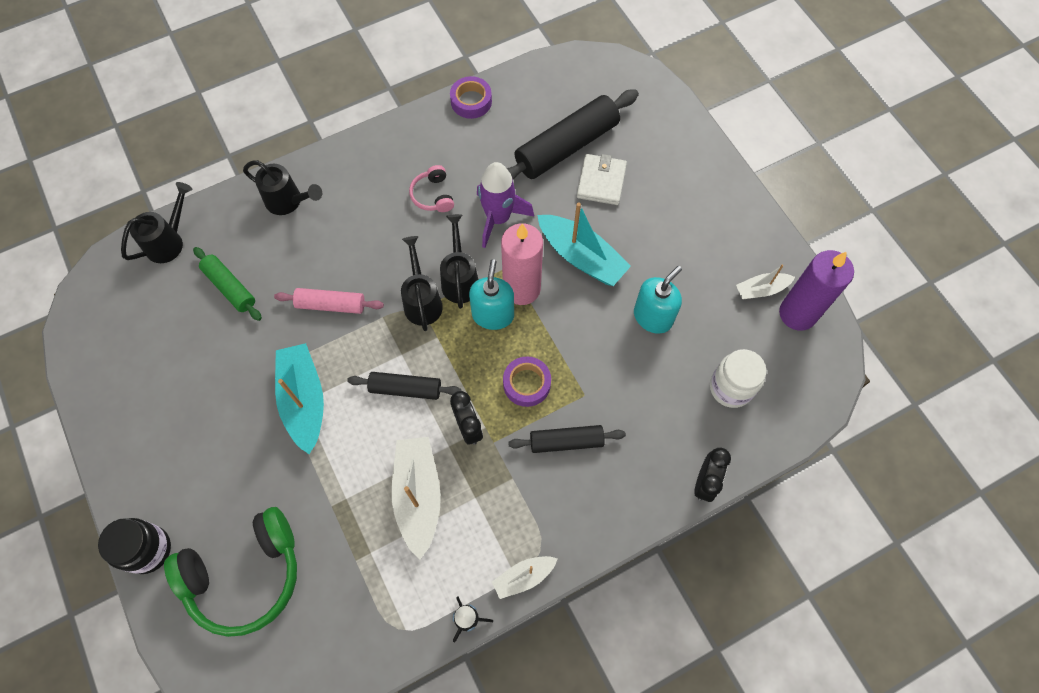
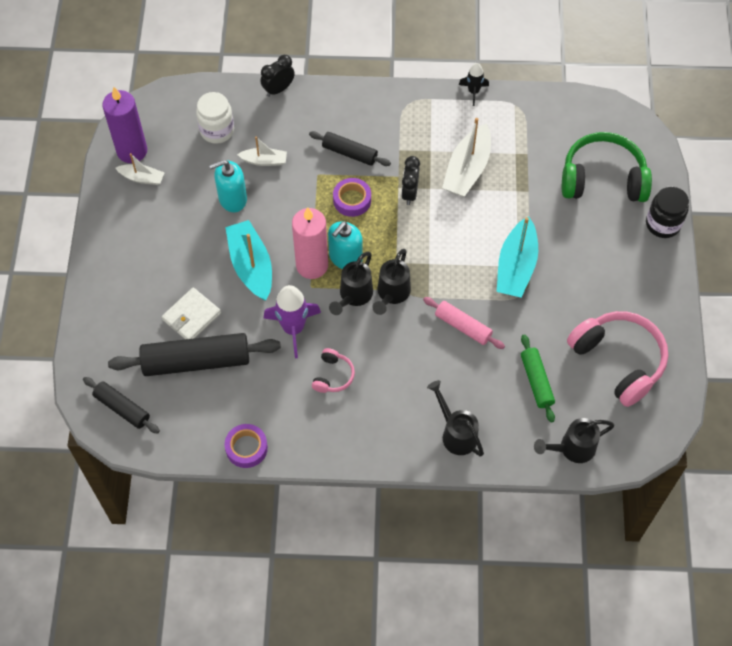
camera: 150 degrees left, 5 degrees down
(150, 351) = (618, 360): none -> pink headphones
(405, 389) = (439, 238): black rolling pin -> black rolling pin (122, 408)
(523, 577) = (426, 96): white boat -> white boat (264, 161)

